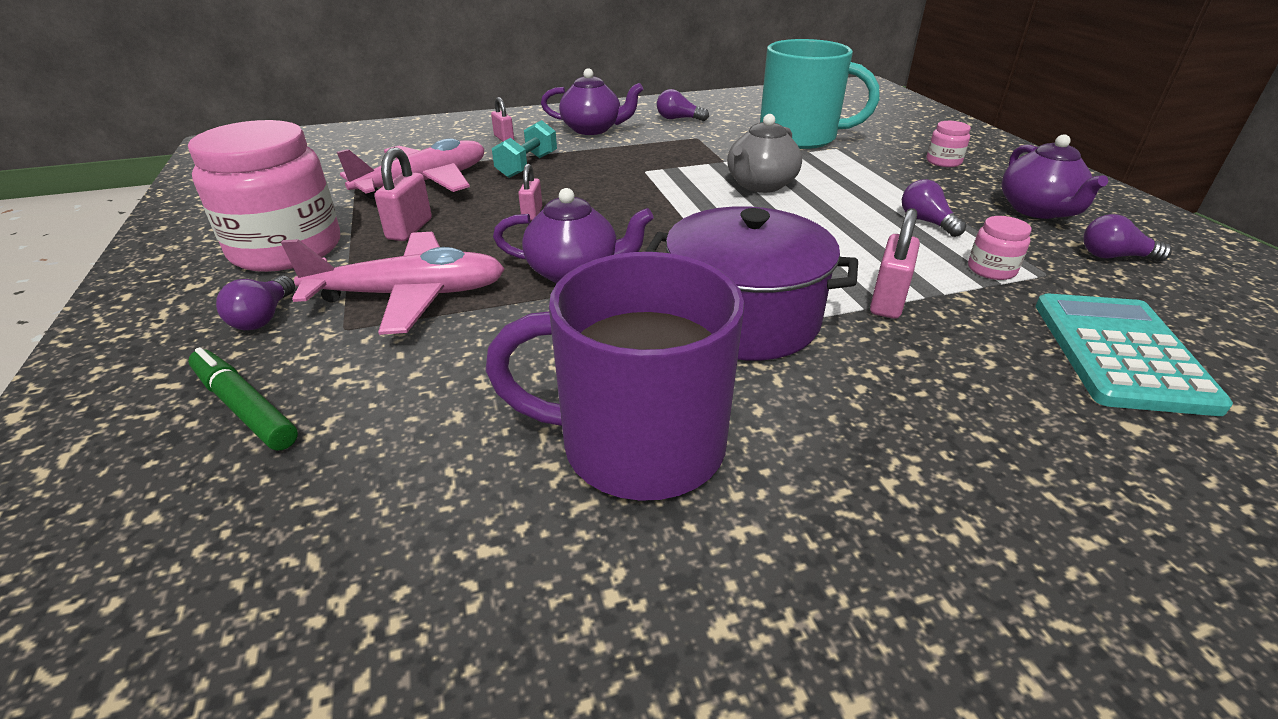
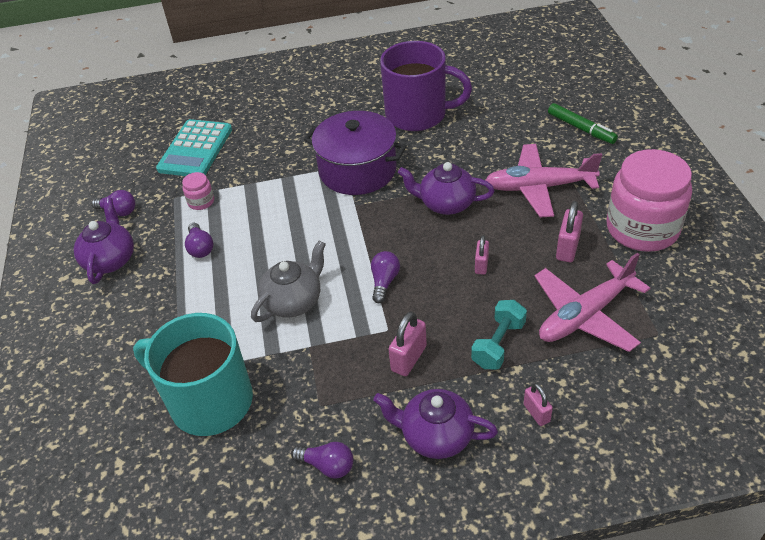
camera: 170 degrees left, 10 degrees up
(264, 317) = (611, 173): purple light bulb -> purple light bulb (384, 282)
(887, 301) = (277, 179): pink padlock -> pink padlock (409, 358)
(943, 162) = (110, 338): pink jar -> none

